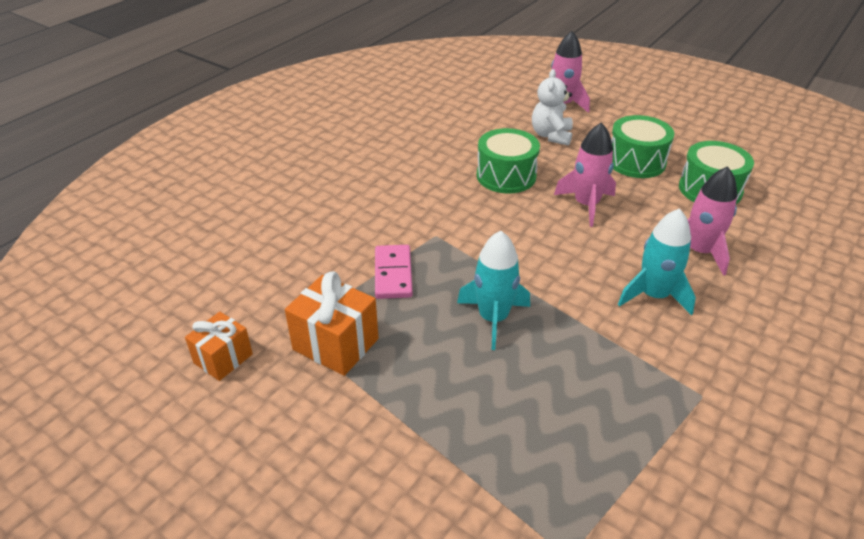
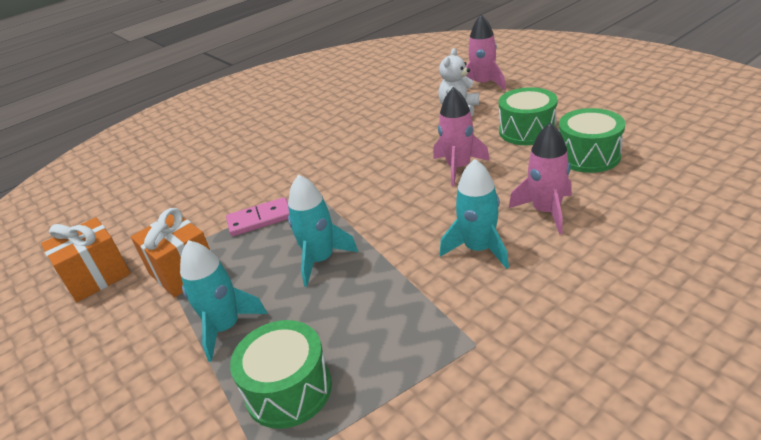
camera: 20 degrees right, 5 degrees down
(223, 358) = (97, 277): orange gift -> orange gift, size x1.52
(393, 274) = (260, 219): pink domino -> pink domino turned 60 degrees clockwise
(429, 405) = (226, 327): none -> turquoise rocket
(506, 176) = (400, 143): green drum -> green drum (288, 389)

